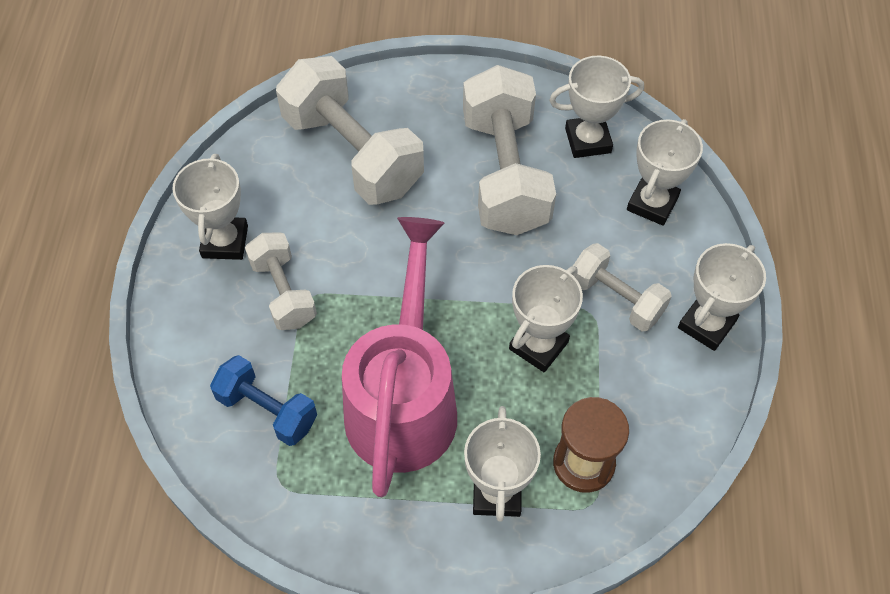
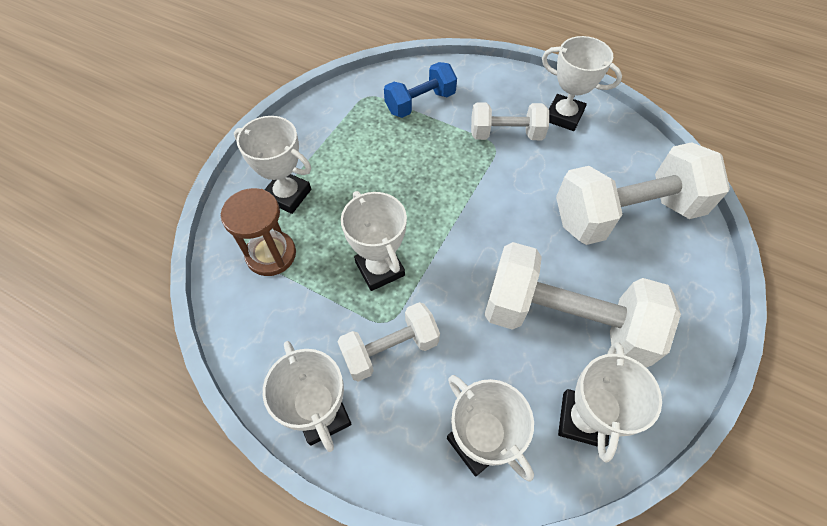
camera: 115 degrees right, 0 degrees up
(404, 400) = (385, 171): pink watering can -> none

